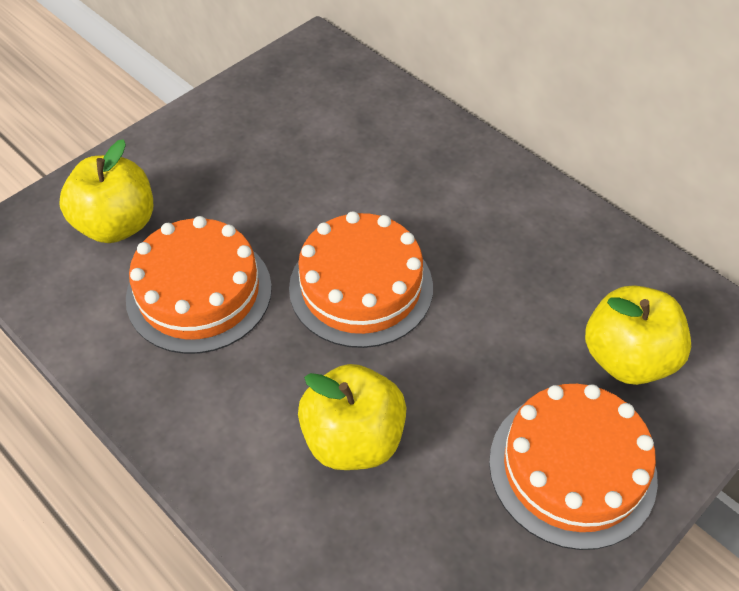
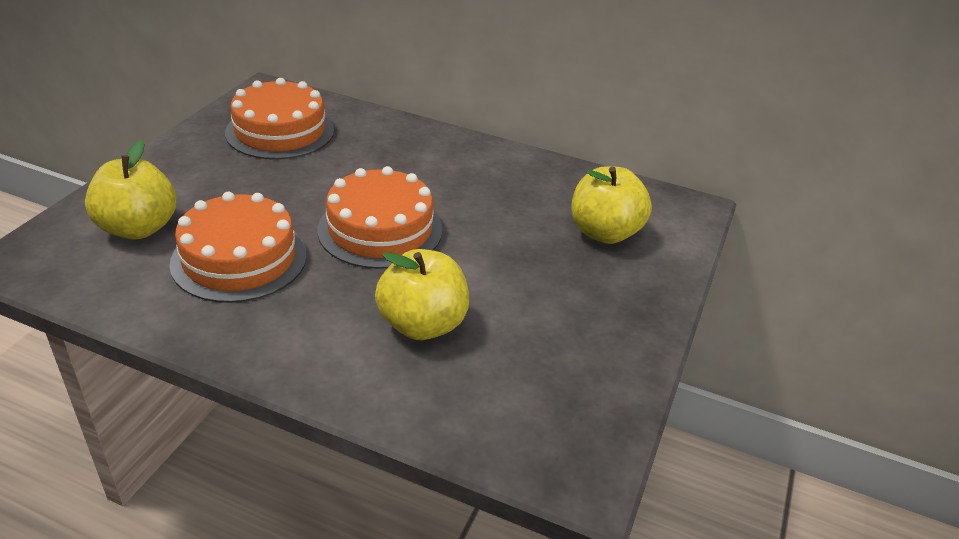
camera: 25 degrees left, 15 degrees down
(572, 468) = (600, 303): orange cake -> orange cake (280, 131)

